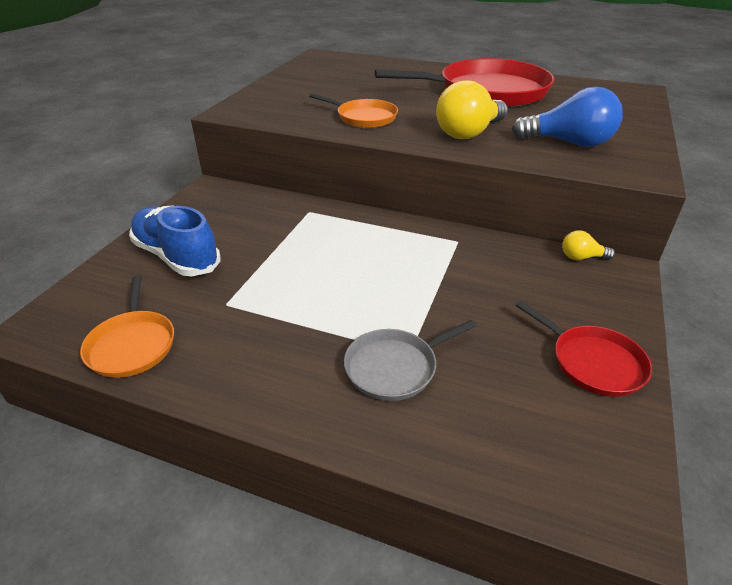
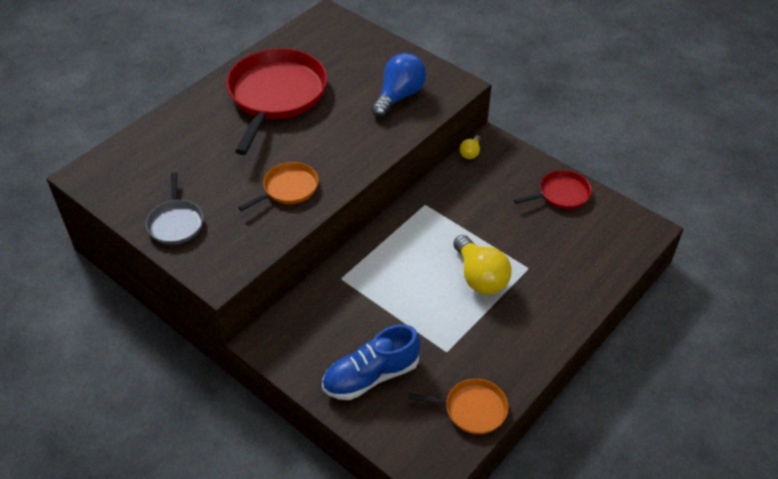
camera: 70 degrees left, 10 degrees up
(395, 367) = (538, 278): grey pan -> grey pan (176, 223)
(469, 133) = (355, 138): yellow light bulb -> yellow light bulb (480, 277)

